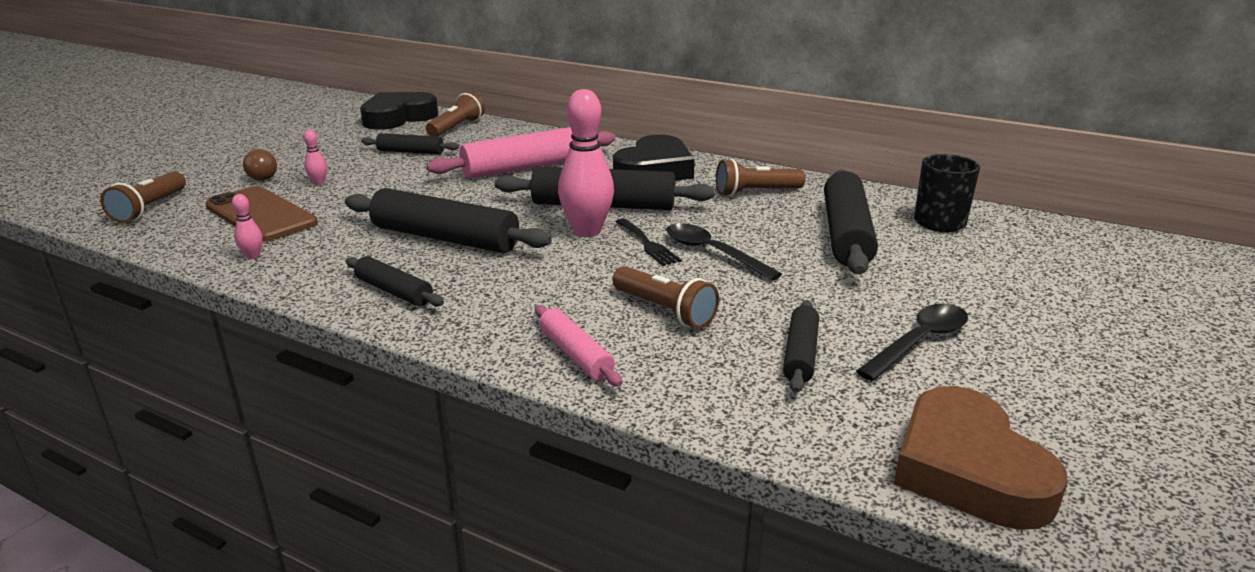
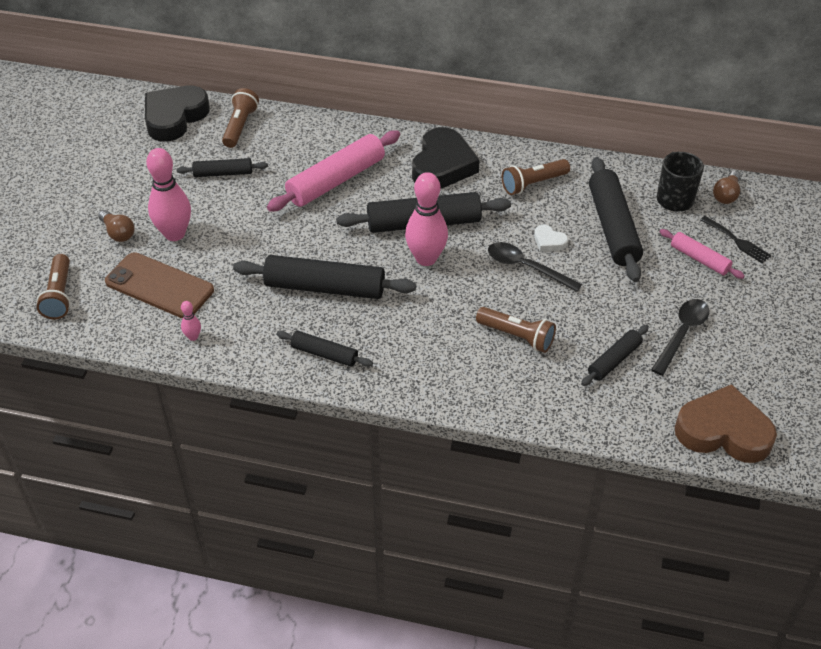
camera: 15 degrees left, 20 degrees up
(318, 183) = (174, 234): pink bowling pin -> pink bowling pin, size x2.28
(575, 355) = (478, 389): pink rolling pin -> pink rolling pin (699, 259)
(648, 244) = (477, 266): black fork -> black fork (737, 241)
(754, 236) = (549, 241): none -> white heart
(800, 354) = (614, 360): black rolling pin -> black rolling pin turned 45 degrees clockwise
(968, 469) = (723, 431): brown heart -> brown heart turned 135 degrees clockwise
(1014, 226) = (726, 195): none -> brown light bulb

